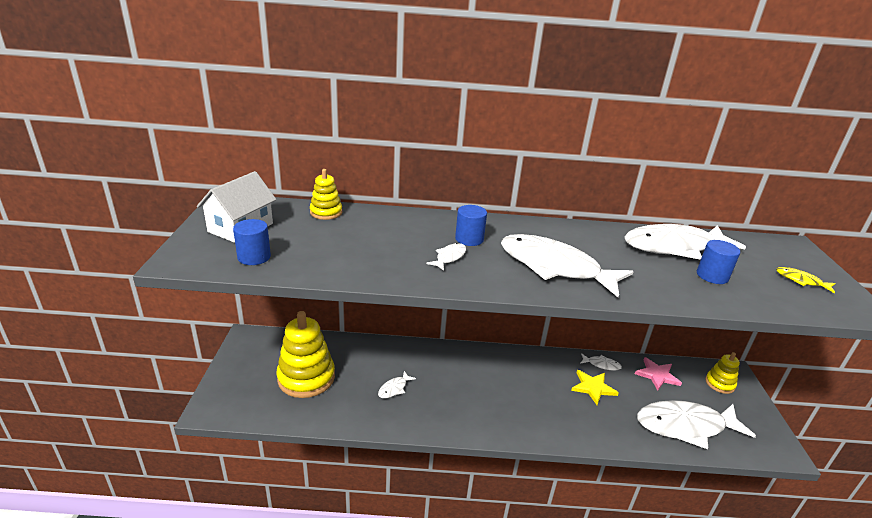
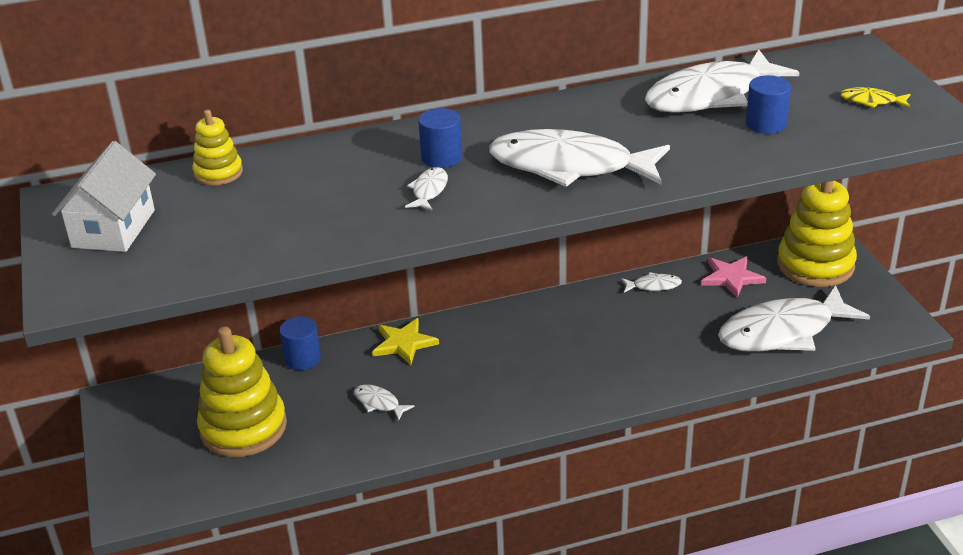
camera: 15 degrees left, 5 degrees up
(254, 257) = (167, 263): blue cylinder -> blue cylinder (302, 359)
(394, 388) = (379, 403): white fish -> white fish turned 105 degrees clockwise
(593, 387) = (651, 320): yellow star -> yellow star (404, 343)
(719, 383) = (815, 265): yellow stacking toy -> yellow stacking toy, size x1.90

